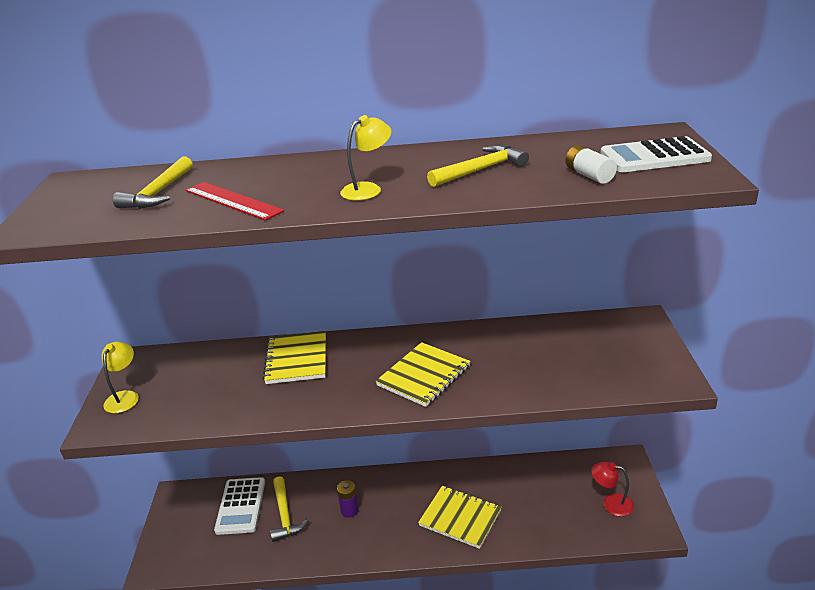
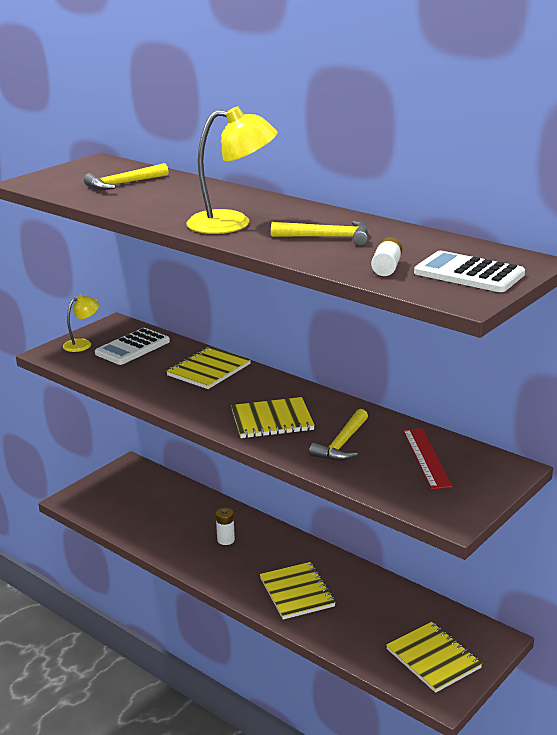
camera: 40 degrees right, 5 degrees down
(232, 201) = (149, 202): red ruler -> red ruler (426, 458)
(240, 506) = (160, 495): white calculator -> white calculator (132, 347)
(285, 515) = (180, 517): yellow hammer -> yellow hammer (342, 444)
(349, 510) = (226, 540): purple battery -> white battery
(368, 189) = (232, 223): yellow lamp -> yellow lamp, size x1.79
(611, 503) = (433, 658): red lamp -> yellow notebook

